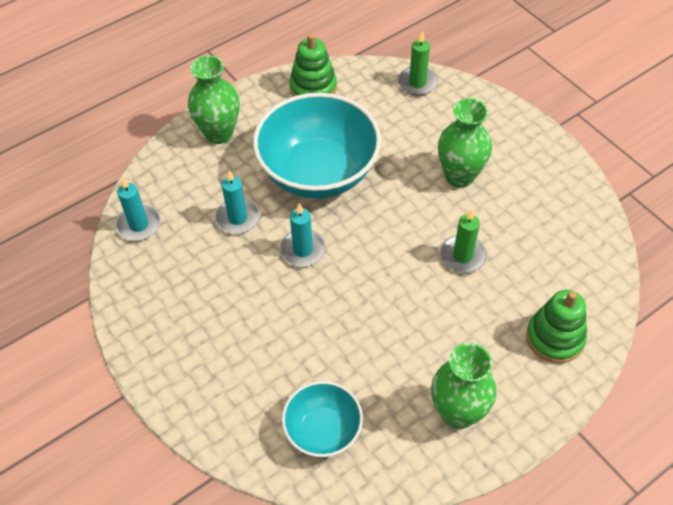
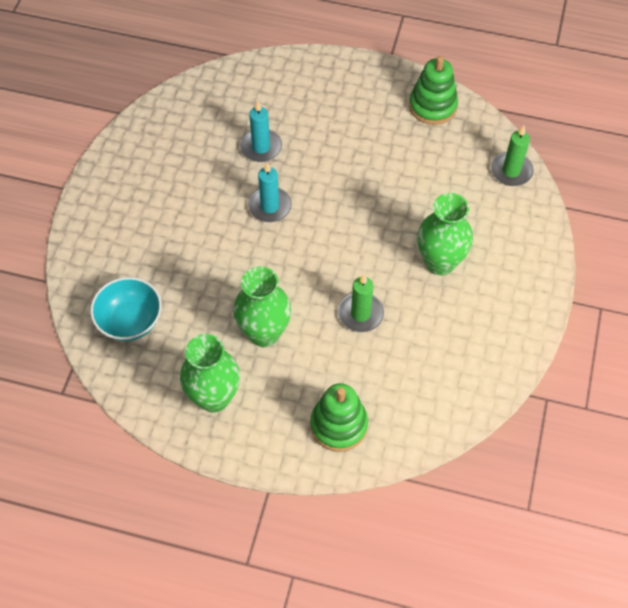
camera: 50 degrees right, 5 degrees up
(139, 225) = (201, 95): turquoise candle -> none
(219, 133) = (327, 81): green vase -> green vase (264, 333)
(318, 172) = (351, 167): turquoise bowl -> none

